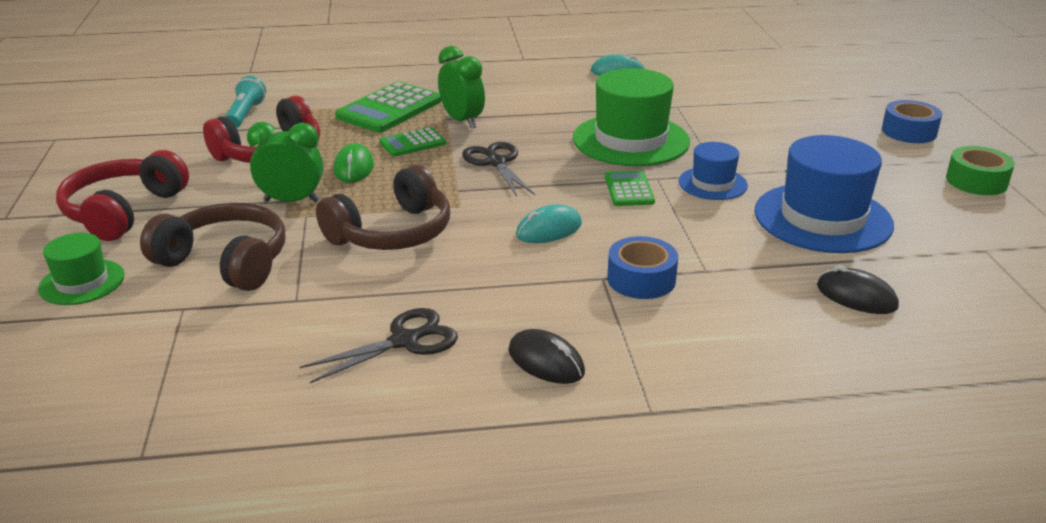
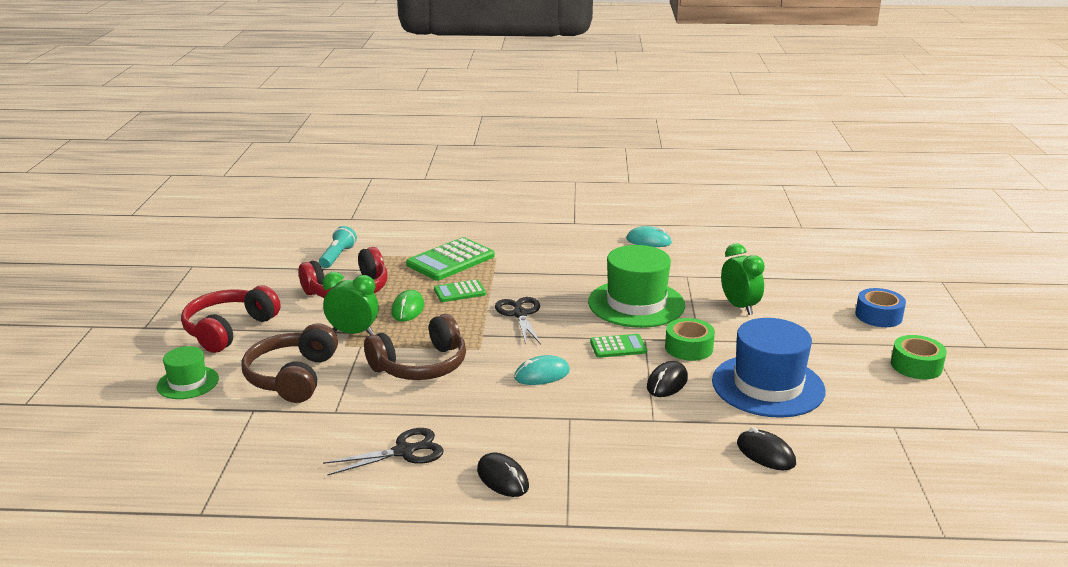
camera: 10 degrees right, 5 degrees down
(226, 262) = (292, 377): brown headphones -> brown headphones turned 120 degrees counterclockwise
(462, 121) = (505, 276): green clock -> green clock (739, 307)
(629, 189) = (618, 347): green calculator -> green calculator turned 75 degrees clockwise
(641, 279) = (599, 422): blue tape -> none
(704, 225) = (667, 383): none -> black mouse
(712, 184) = (689, 348): blue hat -> green tape

